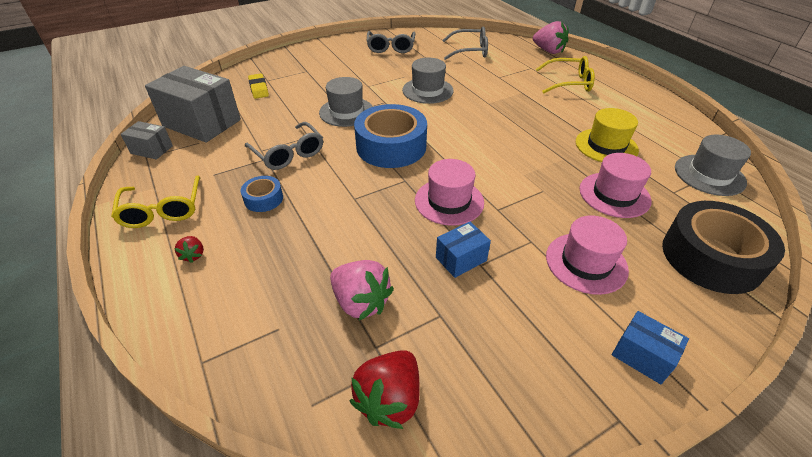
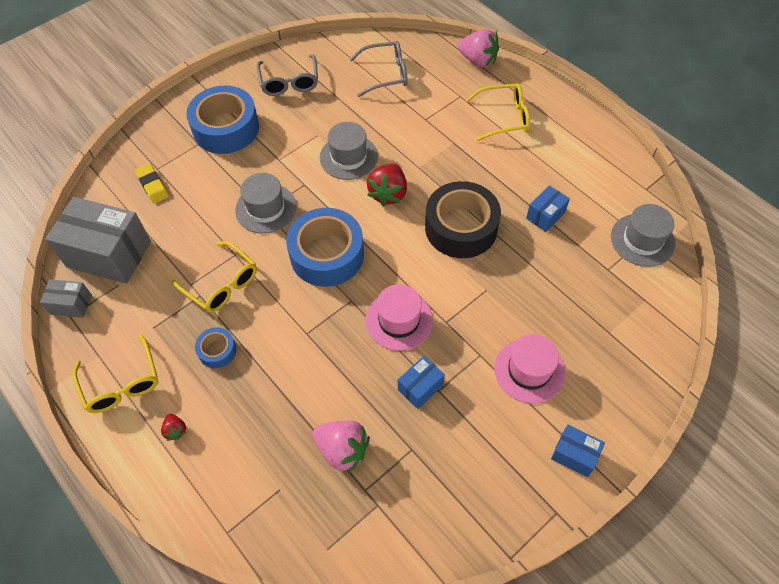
camera: 10 degrees left, 15 degrees up
(288, 153) = (222, 284): grey glasses -> yellow glasses
(331, 65) = (226, 128): none -> blue tape
(390, 399) = (386, 532): red strawberry -> red strawberry (388, 194)
(606, 146) = (545, 215): yellow hat -> blue box
(614, 195) = (553, 283): pink hat -> none
(711, 257) = (635, 343): black tape -> black tape (461, 227)

